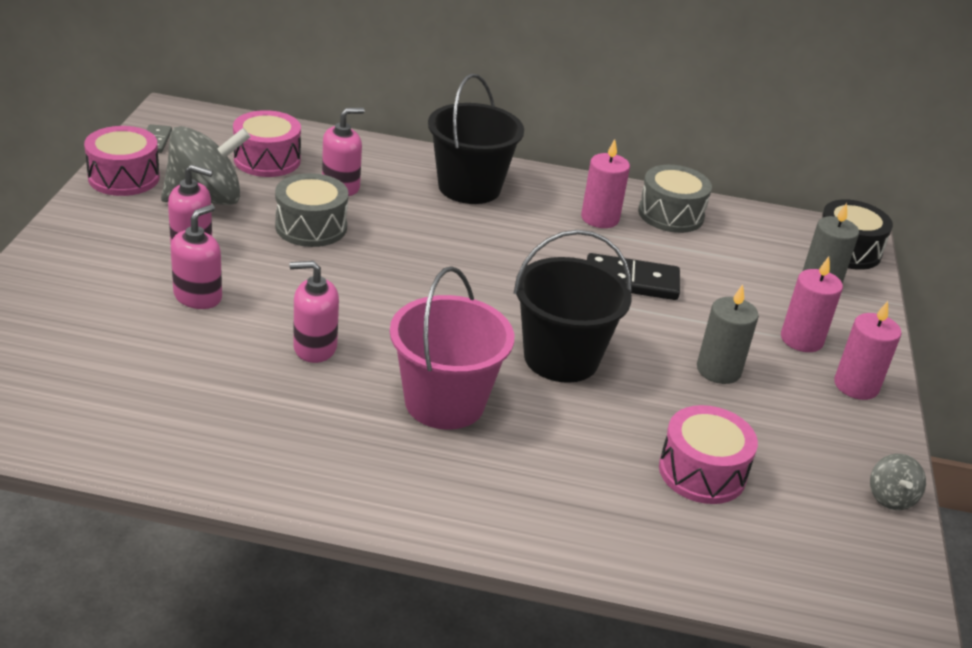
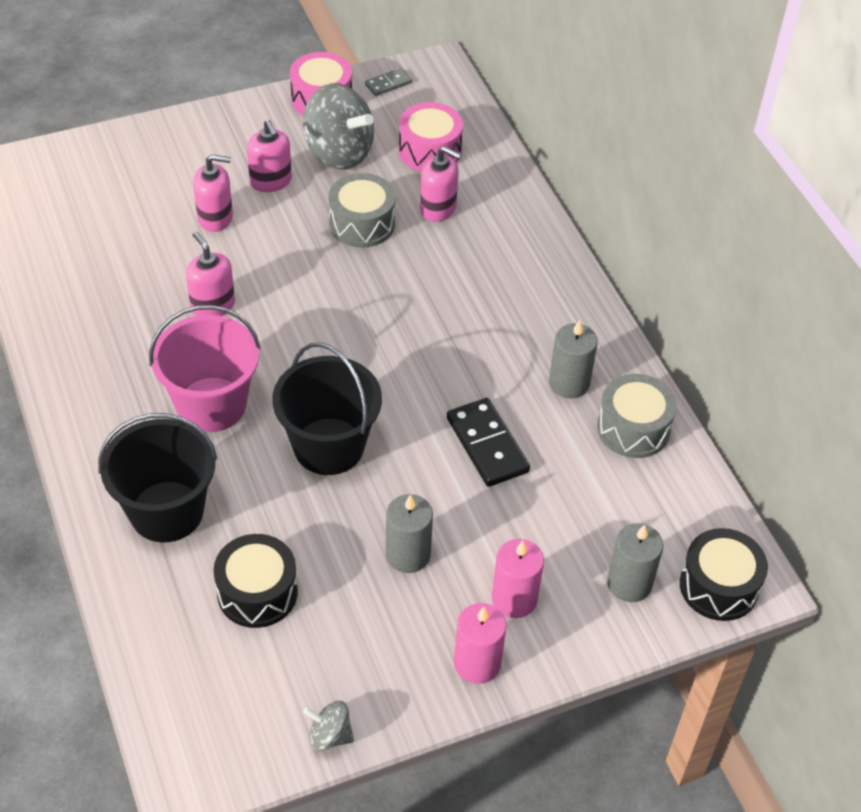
camera: 60 degrees right, 15 degrees up
(469, 187) = (524, 280): black bucket -> black bucket (167, 511)
(600, 218) = (569, 383): pink candle -> grey candle
(702, 472) = (257, 592): pink drum -> black drum
(890, 498) = (329, 735): grey spinning top -> grey spinning top turned 45 degrees clockwise

